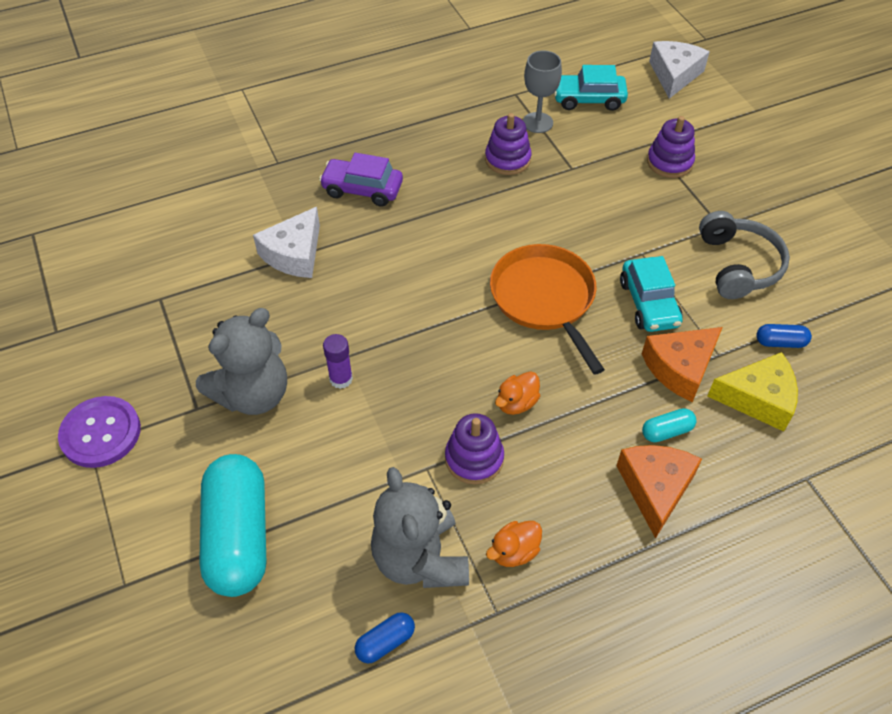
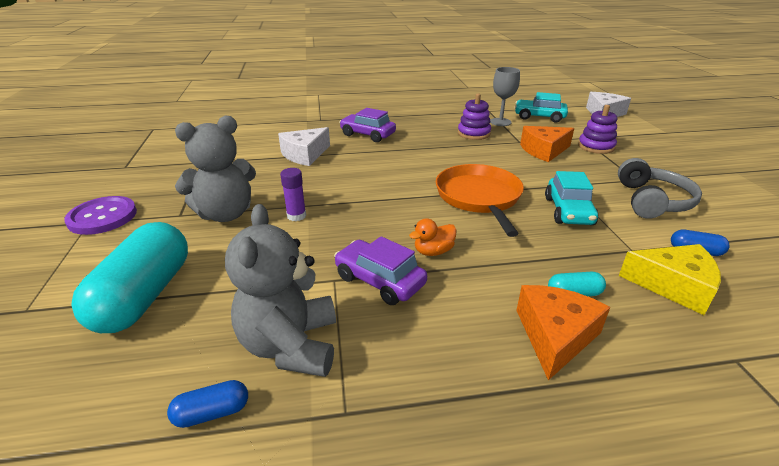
camera: 15 degrees right, 20 degrees down
(474, 458) = (379, 281): purple stacking toy -> purple car
(514, 552) = (387, 360): orange duck -> none
(680, 368) = (593, 253): orange cheese -> orange cheese (544, 151)

